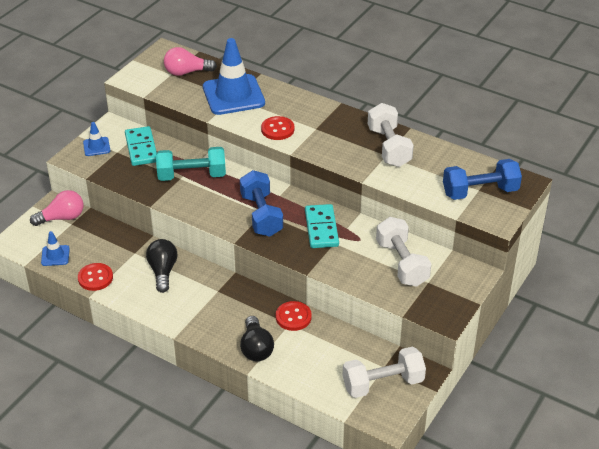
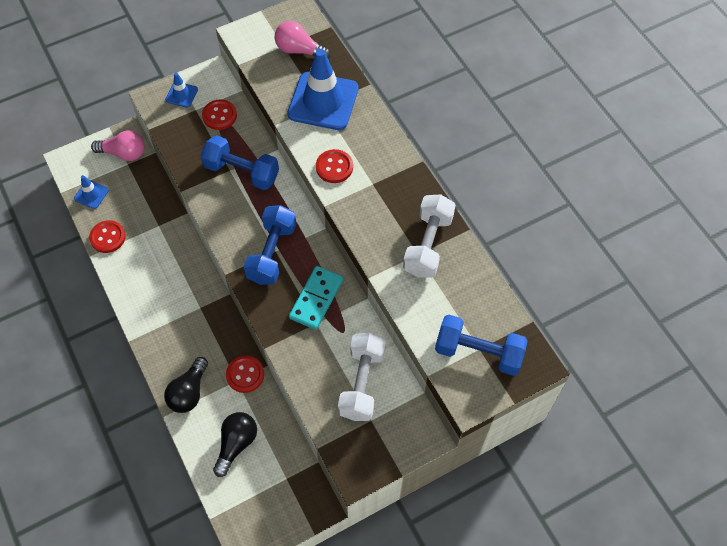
camera: 30 degrees right, 20 degrees up
(141, 148) = (219, 115): turquoise domino -> red button
(163, 271) = (168, 260): black light bulb -> black light bulb (236, 444)
(191, 175) = (242, 172): turquoise dumbbell -> blue dumbbell
(383, 383) = (272, 497): white dumbbell -> none

